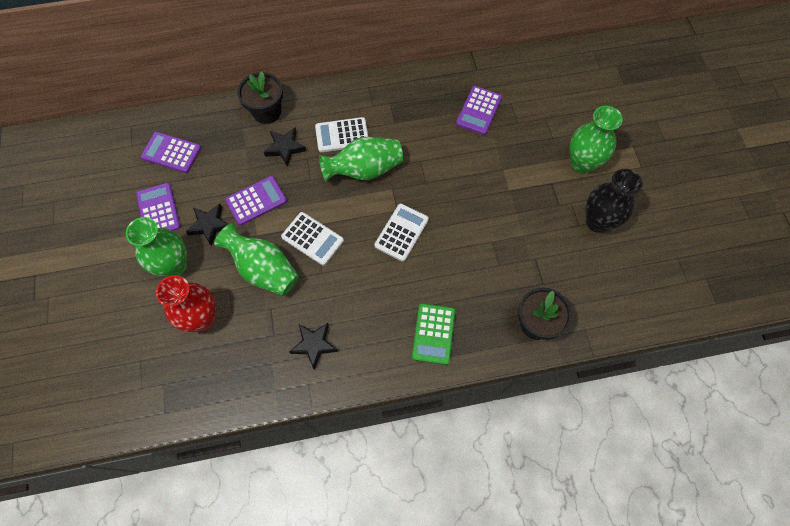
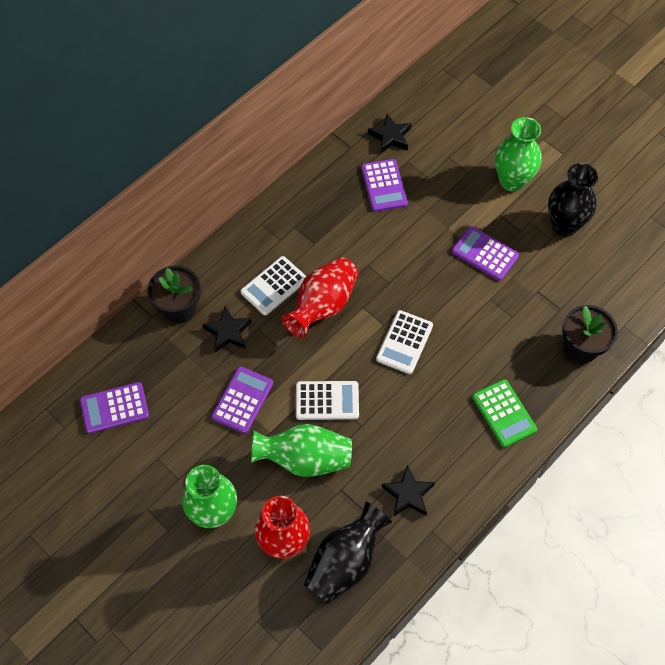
camera: 35 degrees left, 5 degrees down
(158, 210) = (151, 472): purple calculator -> purple calculator (485, 254)
(210, 225) = (216, 452): black star -> black star (390, 137)
(231, 362) = (345, 562): none -> black vase
(364, 170) = (323, 306): green vase -> red vase
(401, 232) = (404, 342): white calculator -> white calculator turned 150 degrees counterclockwise

